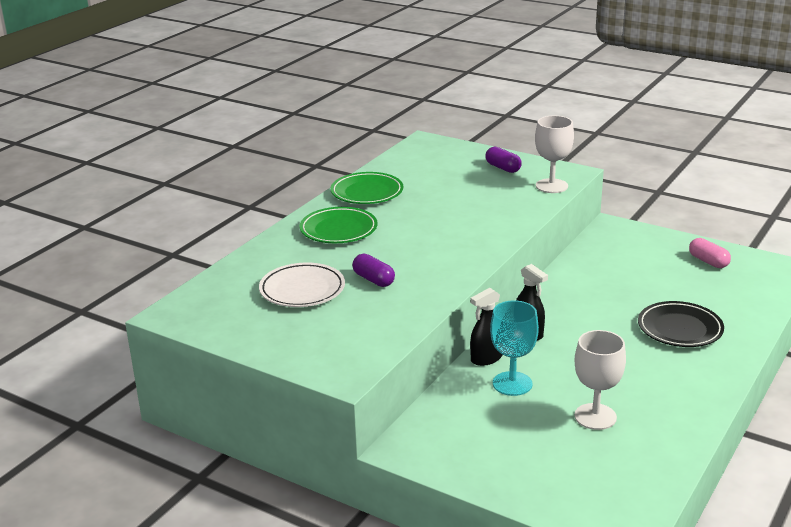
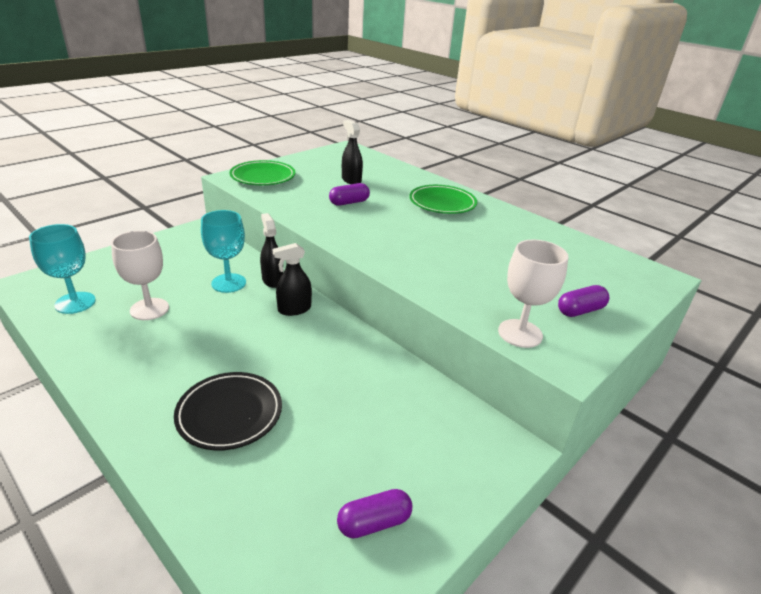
camera: 100 degrees right, 5 degrees up
(302, 290) = (351, 180): white plate -> black spray bottle
(367, 192) = (516, 224): green plate -> green plate (263, 177)
(625, 472) = (75, 303): none -> turquoise goblet
(708, 261) = (374, 523): pink capsule -> purple capsule

